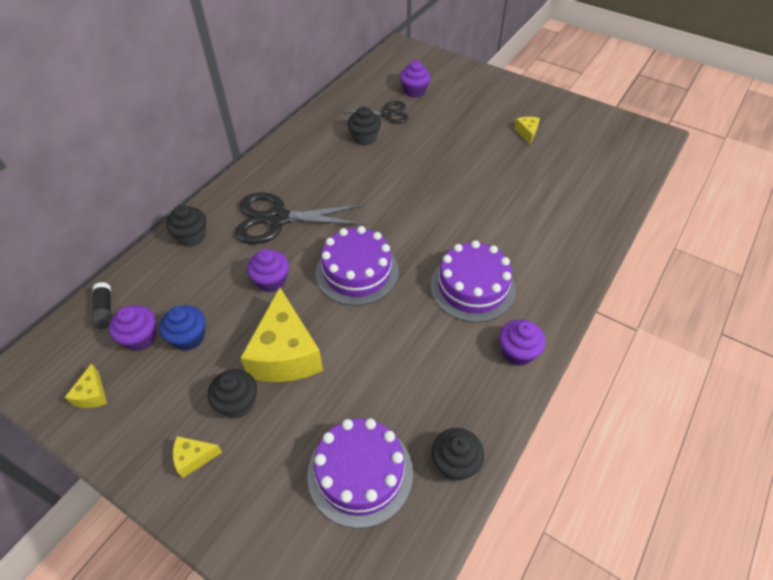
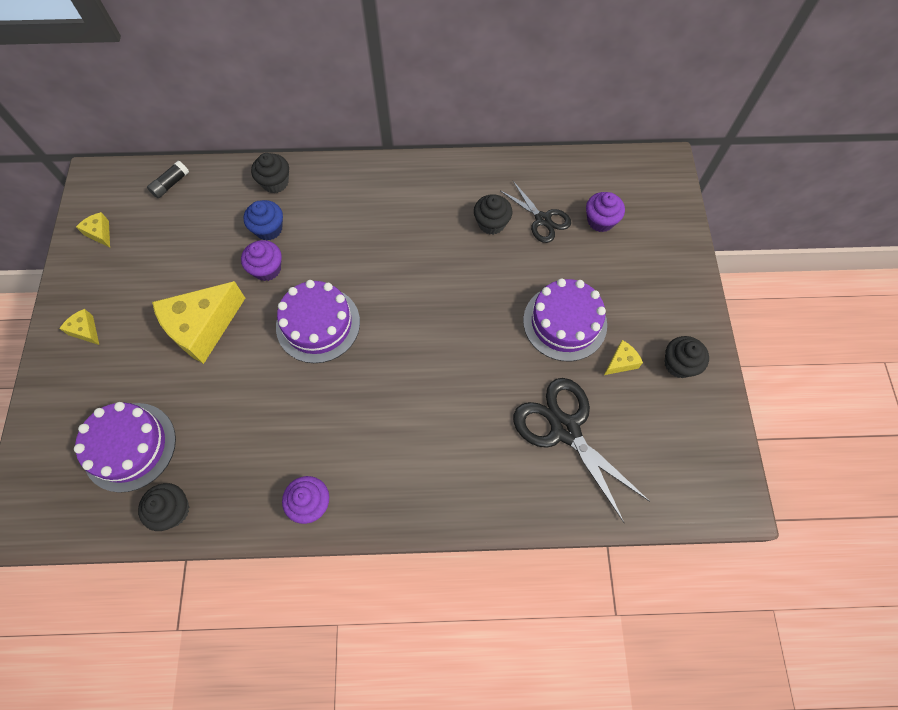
camera: 55 degrees right, 15 degrees up
(92, 394) = (100, 233): yellow cheese -> yellow cheese turned 90 degrees clockwise
(140, 337) = (161, 224): purple cupcake -> none
(189, 337) = (179, 254): blue cupcake -> blue cupcake (268, 229)
(237, 403) = (143, 326): black cupcake -> black cupcake (679, 364)
(277, 219) = (336, 226): black scissors -> black scissors (565, 429)
(472, 287) = (361, 426): purple cake -> purple cake (564, 322)

